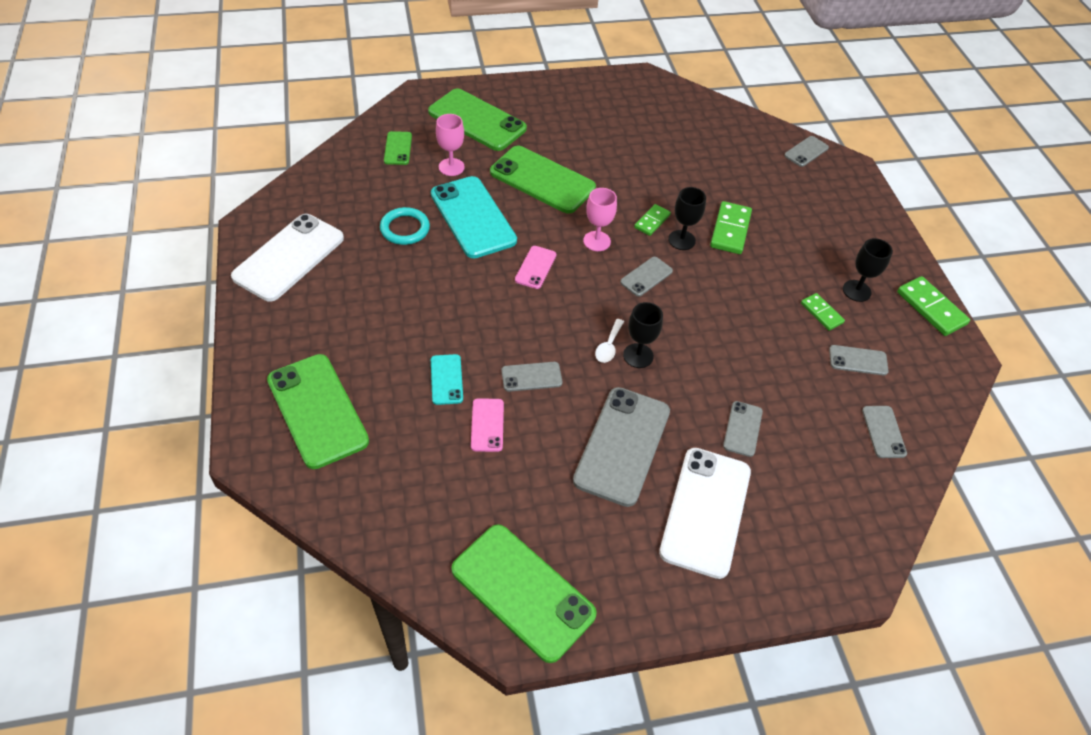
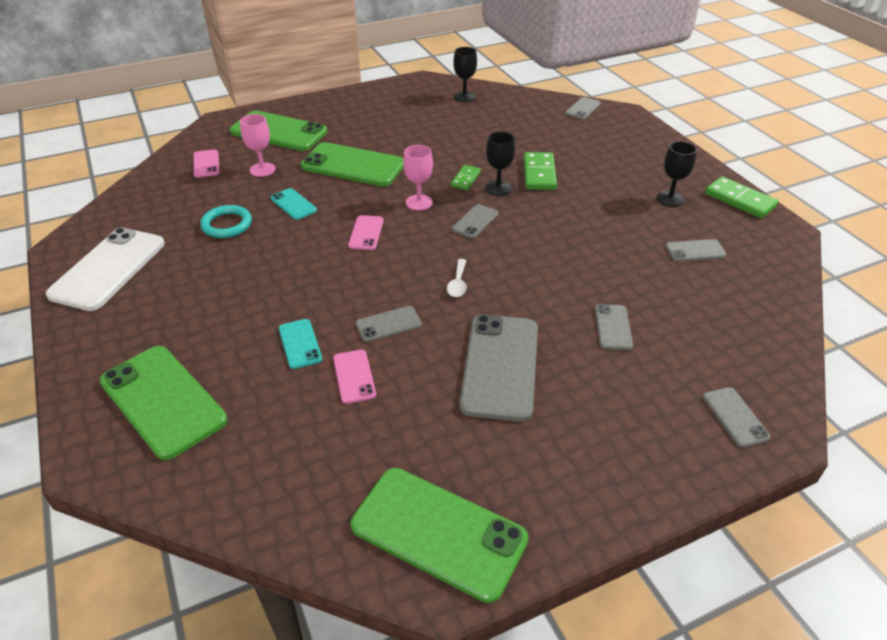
camera: 10 degrees left, 10 degrees down
(398, 148) = (206, 164): green phone -> pink phone
(473, 217) = (293, 204): turquoise phone -> turquoise phone, size x0.49
(638, 356) = (489, 286): black goblet -> black goblet (464, 97)
(705, 511) = (606, 408): white phone -> none
(821, 313) = (646, 221): green domino -> none
(883, 432) = (744, 303): grey phone -> grey phone (735, 417)

